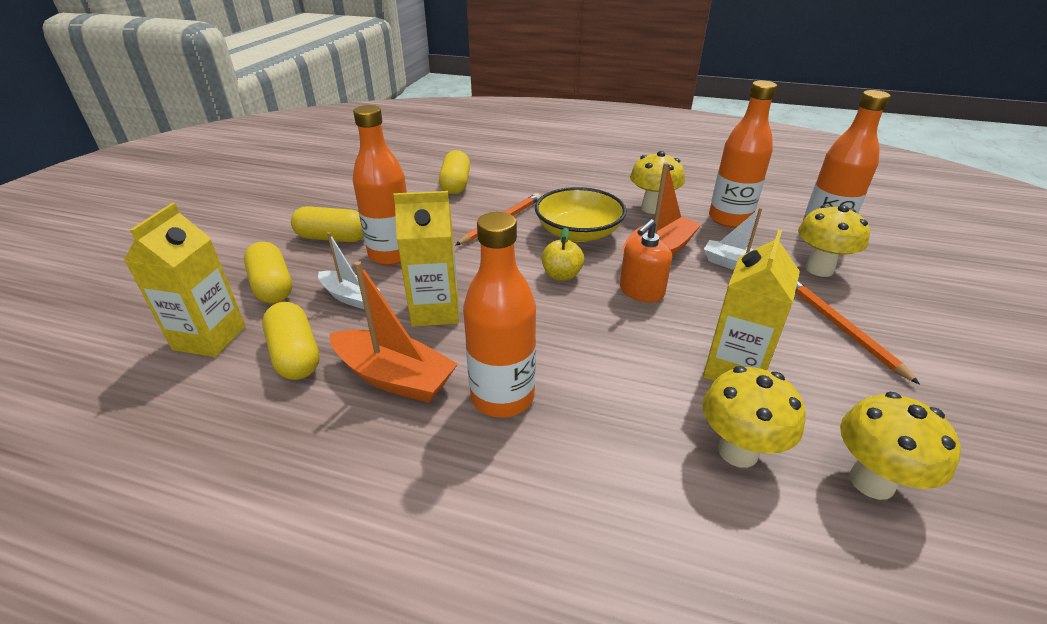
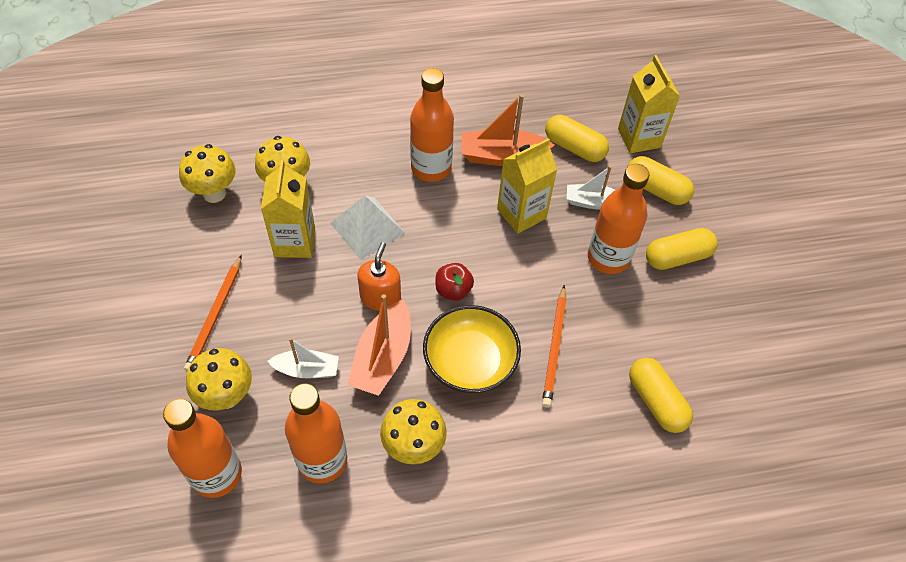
camera: 150 degrees right, 20 degrees up
(561, 275) = (453, 290): yellow apple -> red apple
(630, 355) = (367, 228): none -> white pyramid
(841, 329) = (215, 315): orange pencil -> orange pencil turned 60 degrees clockwise

